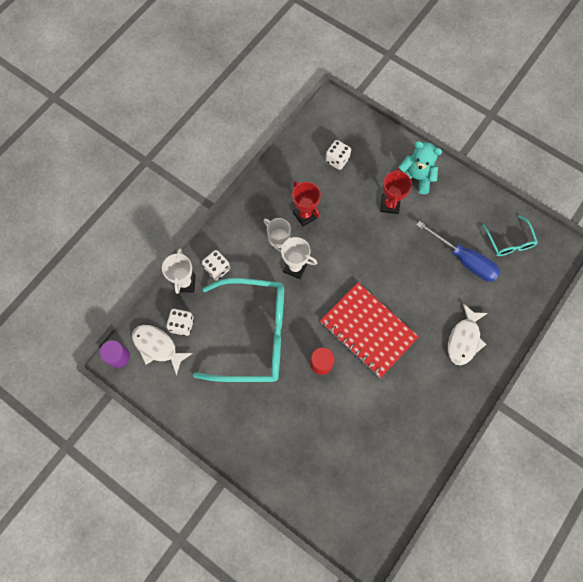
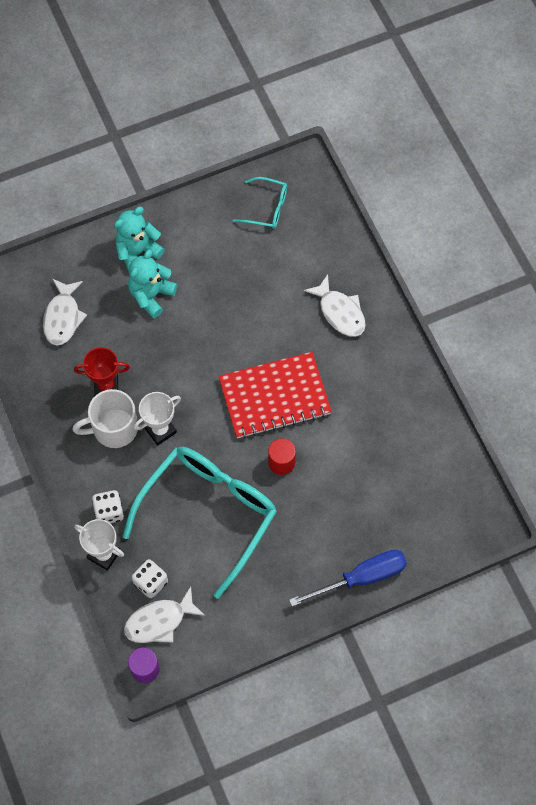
camera: 60 degrees left, 5 degrees down
(278, 237) = (114, 428): white mug -> white mug, size x1.56
(337, 160) = (63, 317): white dice -> white fish
(390, 205) = (151, 295): red trophy -> turquoise teddy bear
(464, 260) = (258, 261): blue screwdriver -> blue screwdriver (361, 578)

